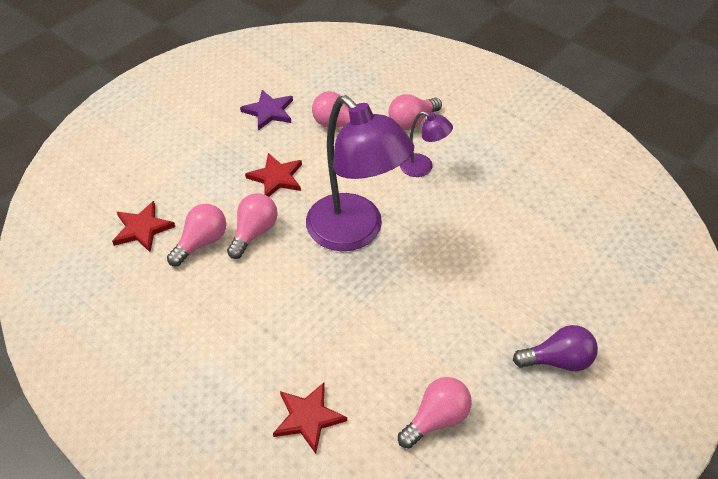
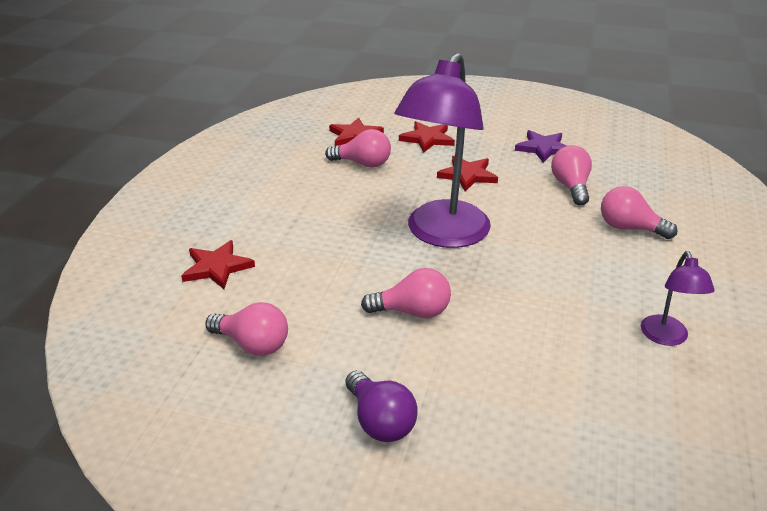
camera: 65 degrees right, 15 degrees down
(192, 178) = (427, 139): none -> red star
(254, 232) = (394, 183): pink light bulb -> pink light bulb (412, 312)
(423, 168) = (570, 252): purple lamp -> purple lamp (666, 337)

